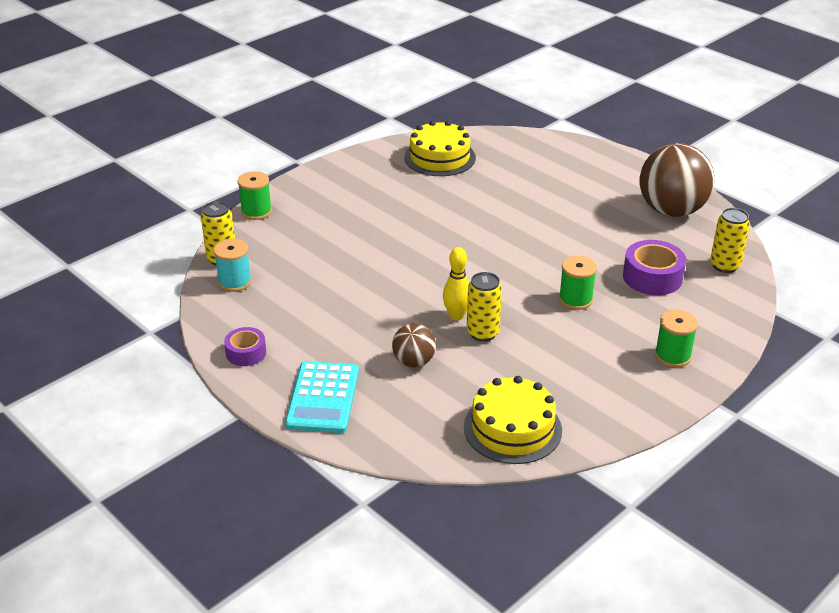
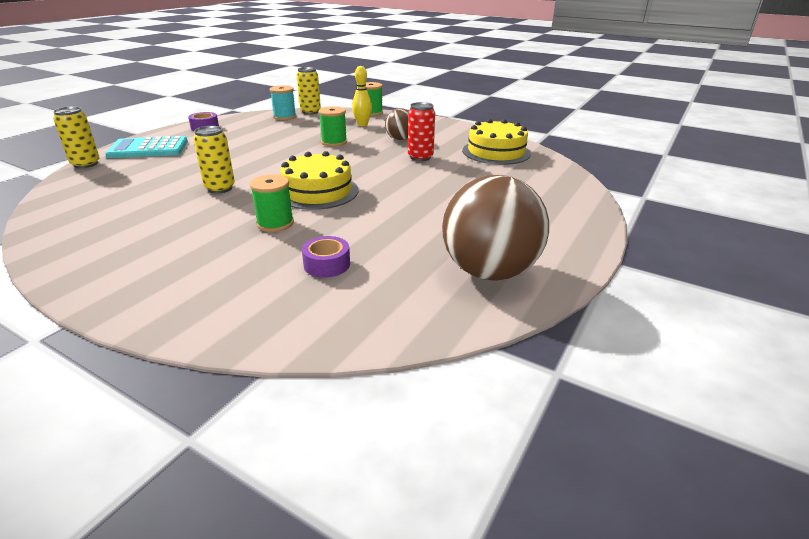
camera: 75 degrees right, 5 degrees down
(414, 361) = (184, 169): brown ball -> brown ball (400, 139)
(438, 202) = (420, 157): none -> red can
(456, 316) = (246, 177): yellow bowling pin -> yellow bowling pin (362, 124)
(512, 428) = (78, 209): yellow cake -> yellow cake (317, 191)
(652, 277) = (327, 264): purple tape -> purple tape, size x0.62
(672, 356) = (164, 284): green spool -> green spool (334, 142)
(724, 266) = (370, 319): yellow can -> yellow can (86, 164)

